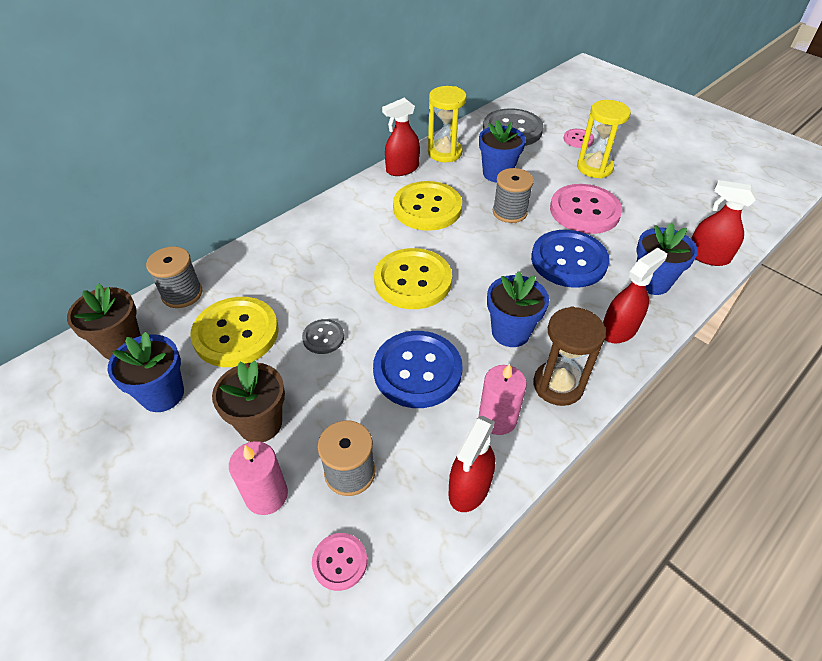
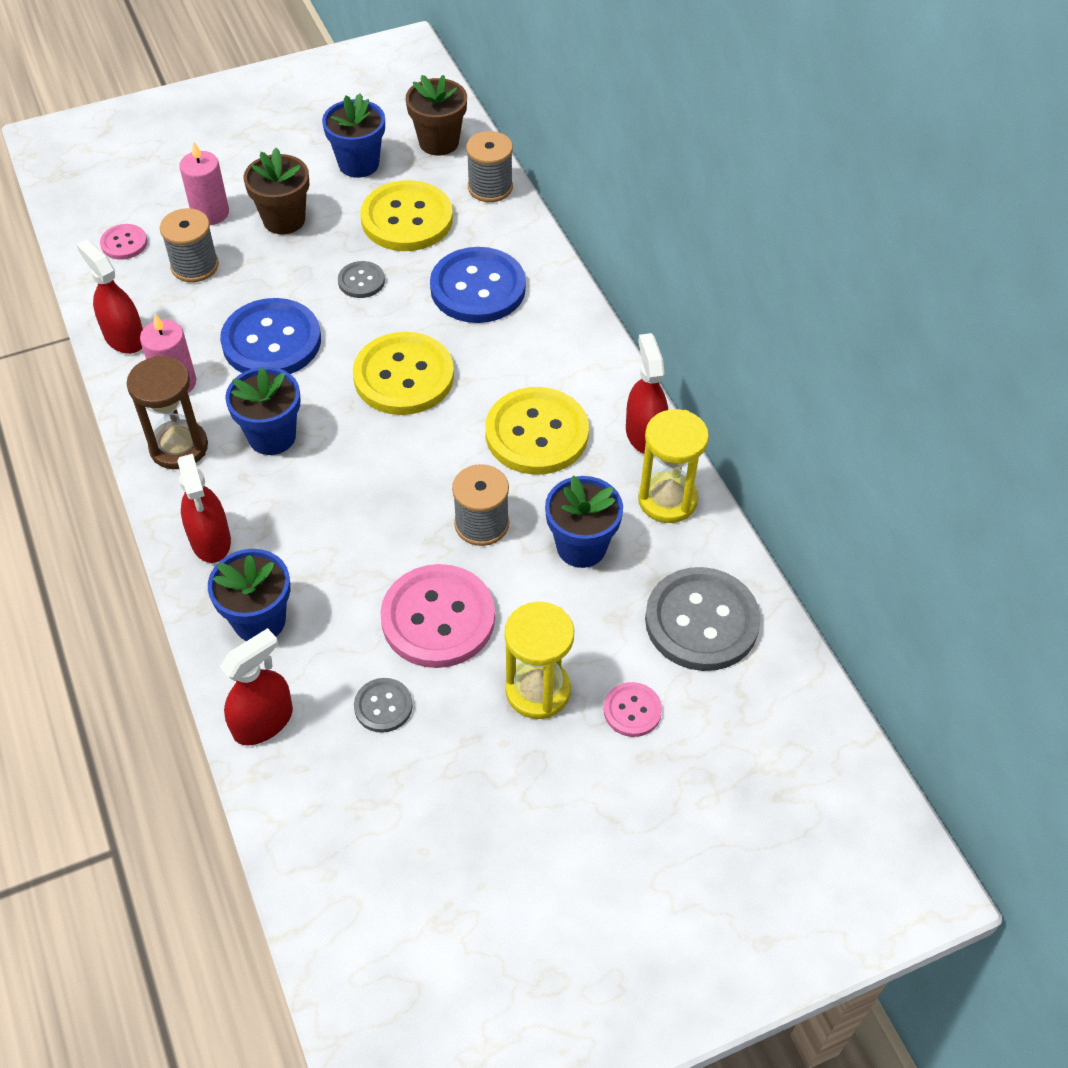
camera: 110 degrees right, 5 degrees up
(568, 260) = (349, 547): blue button -> blue button (478, 288)
(653, 215) = (383, 706): none -> grey button

